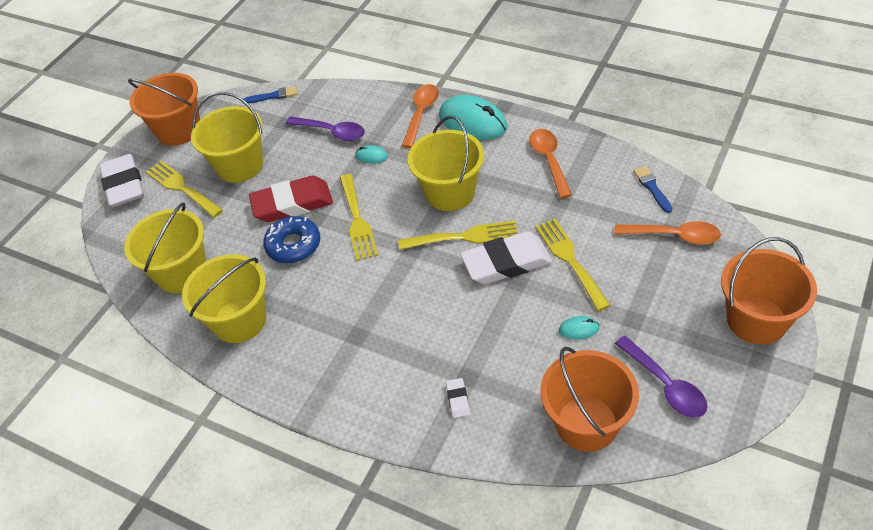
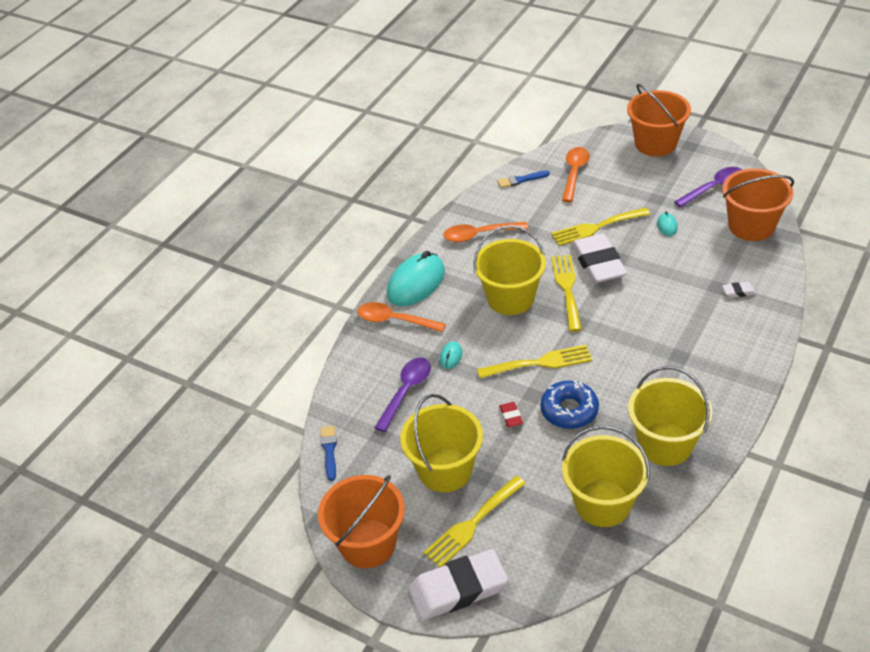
camera: 90 degrees left, 5 degrees down
(292, 204) = (511, 416): red eraser -> red eraser, size x0.42

